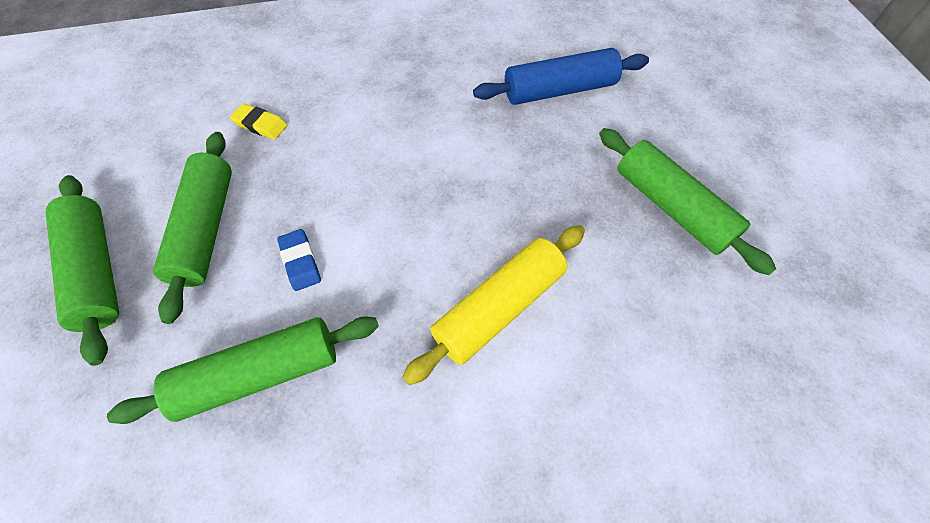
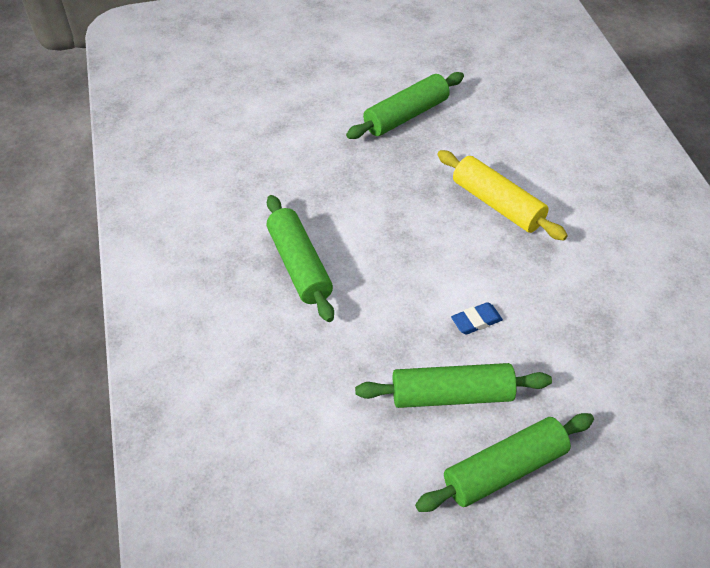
camera: 90 degrees left, 10 degrees down
(260, 125) = (325, 378): yellow eraser -> none
(260, 373) = (570, 330): green rolling pin -> green rolling pin (299, 265)
(559, 90) = (286, 165): blue rolling pin -> none

